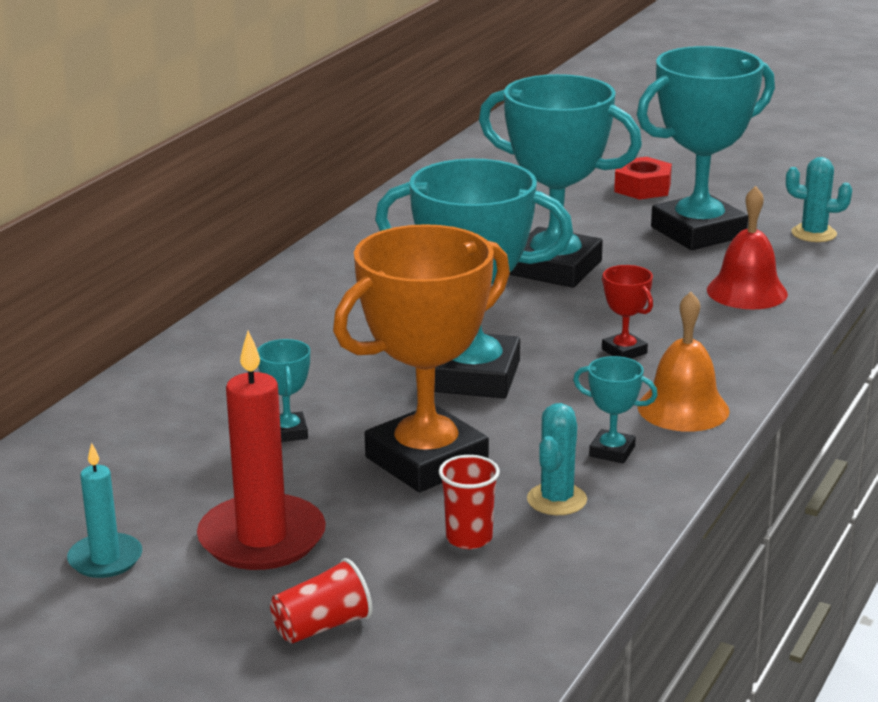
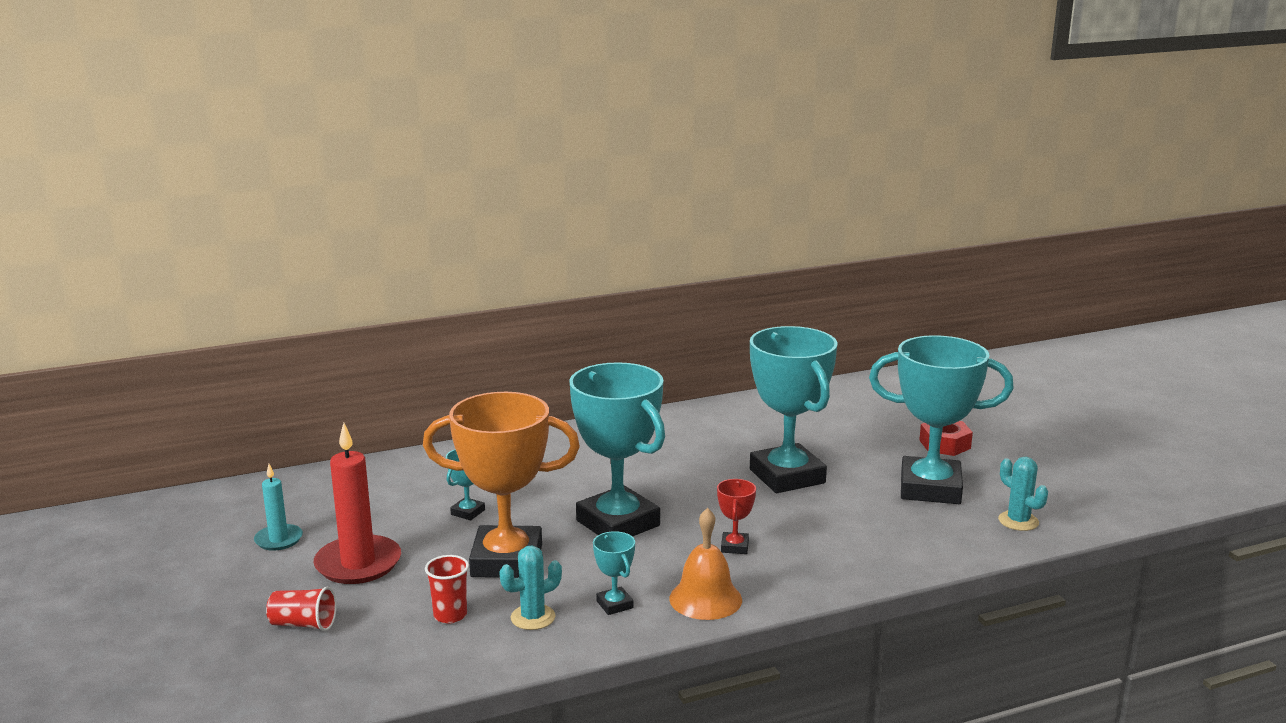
camera: 40 degrees right, 5 degrees down
(747, 291) = (890, 542): red bell -> none

